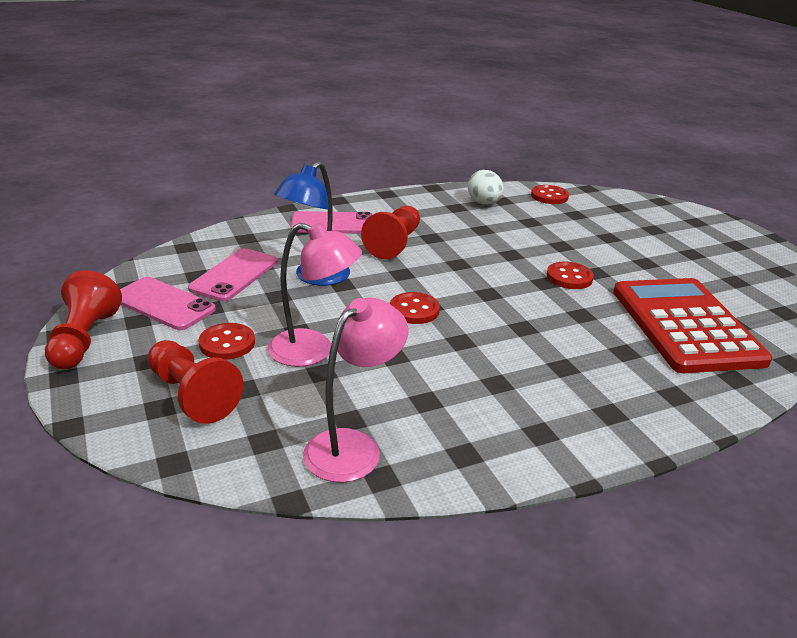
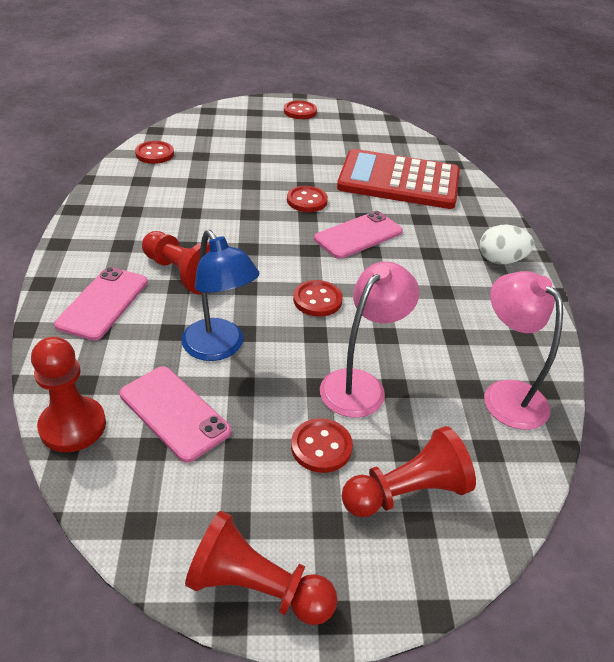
camera: 70 degrees left, 10 degrees up
(163, 304) = (208, 492): pink phone -> pink phone (358, 235)
(205, 244) = (73, 426): none -> red pawn
(484, 203) = (138, 192): white egg -> white egg (500, 260)
(739, 243) = (300, 111): none -> red button

